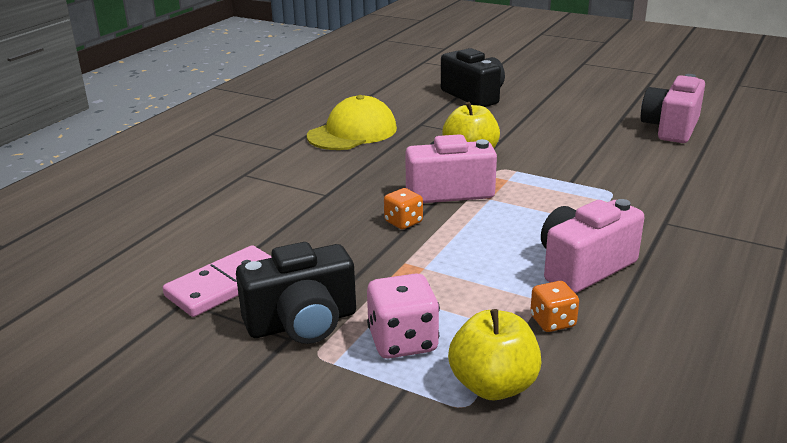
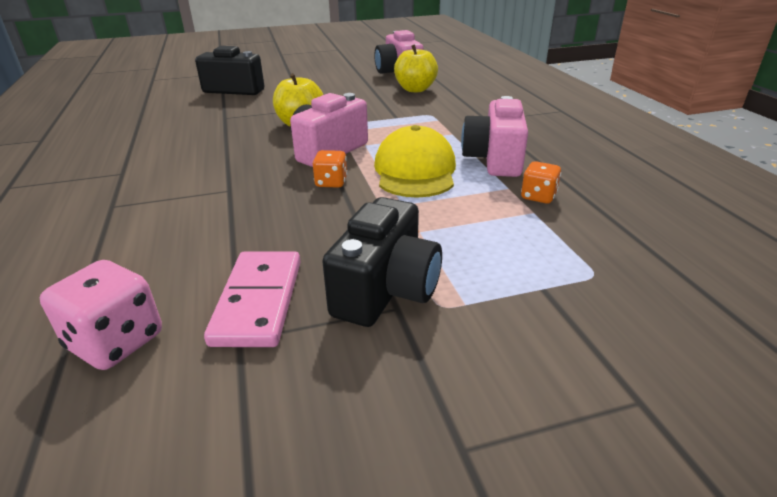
camera: 45 degrees left, 5 degrees up
(352, 132) = (173, 140): yellow cap -> yellow cap (415, 171)
(403, 341) = (481, 258): pink dice -> pink dice (116, 342)
(493, 386) = (583, 251): yellow apple -> yellow apple (415, 89)

